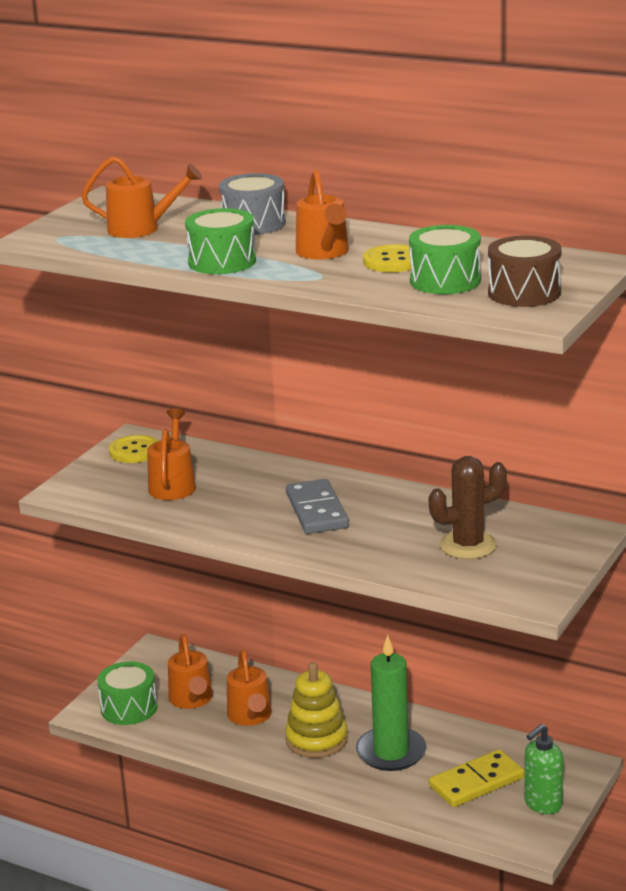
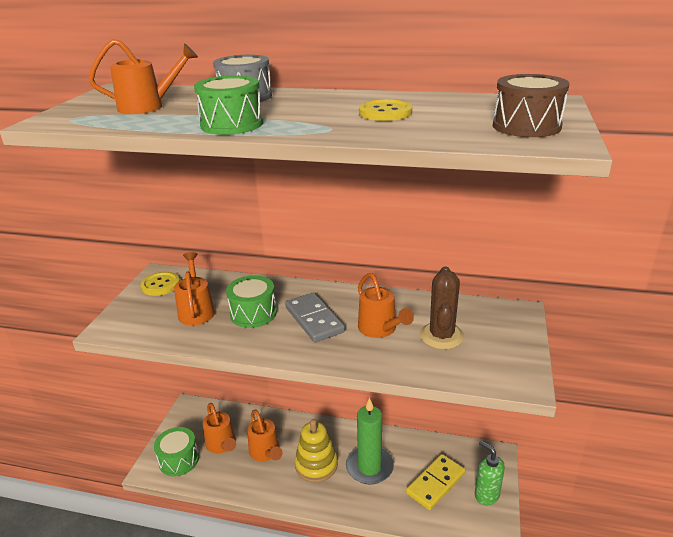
camera: 15 degrees left, 5 degrees up
(324, 253) = (319, 111): orange watering can -> orange watering can (380, 329)
(445, 281) = (446, 123): green drum -> green drum (253, 313)
(468, 545) = (441, 336): brown cactus -> brown cactus turned 45 degrees counterclockwise
(542, 804) = (486, 495): green soap dispenser -> green soap dispenser turned 105 degrees clockwise

